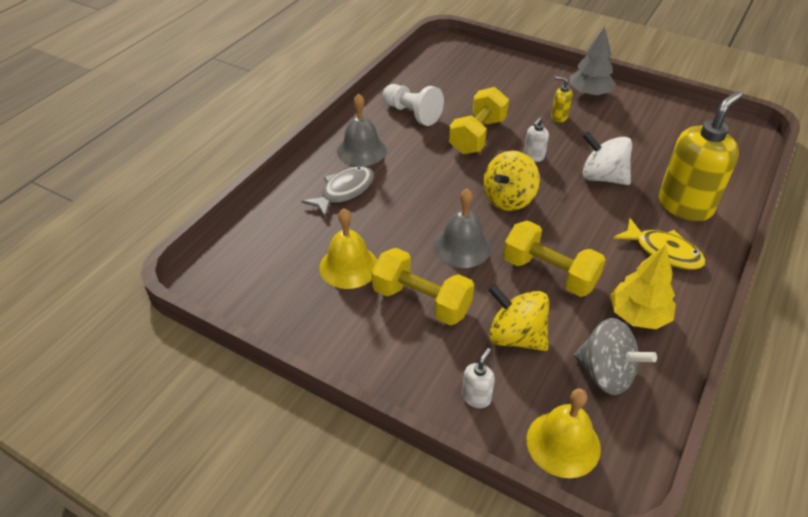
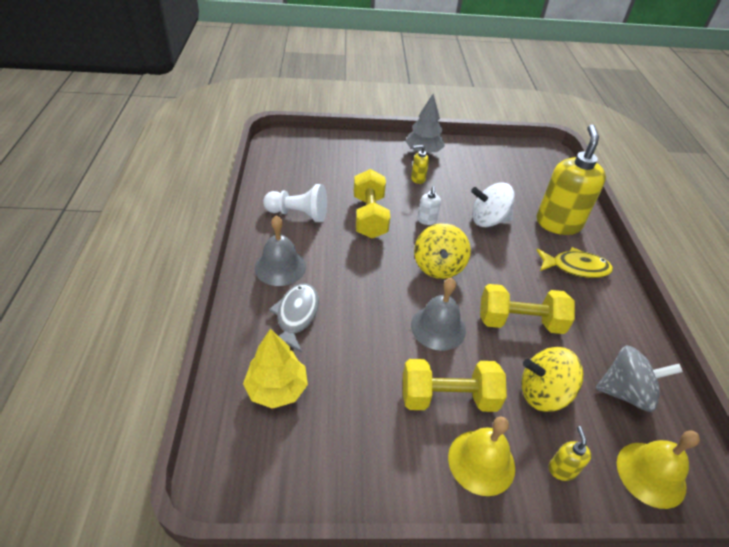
camera: 35 degrees left, 0 degrees up
(348, 266) = (360, 393): yellow bell -> yellow bell (481, 462)
(476, 397) = (562, 469): white soap dispenser -> yellow soap dispenser
(638, 315) = (604, 329): yellow tree -> yellow tree (277, 389)

